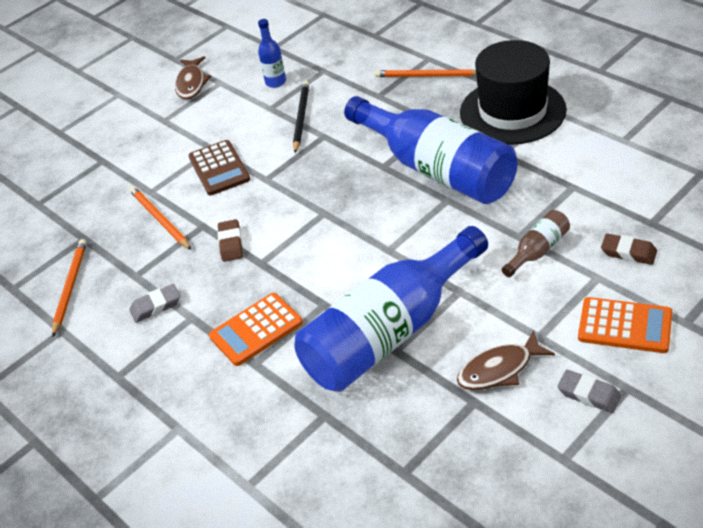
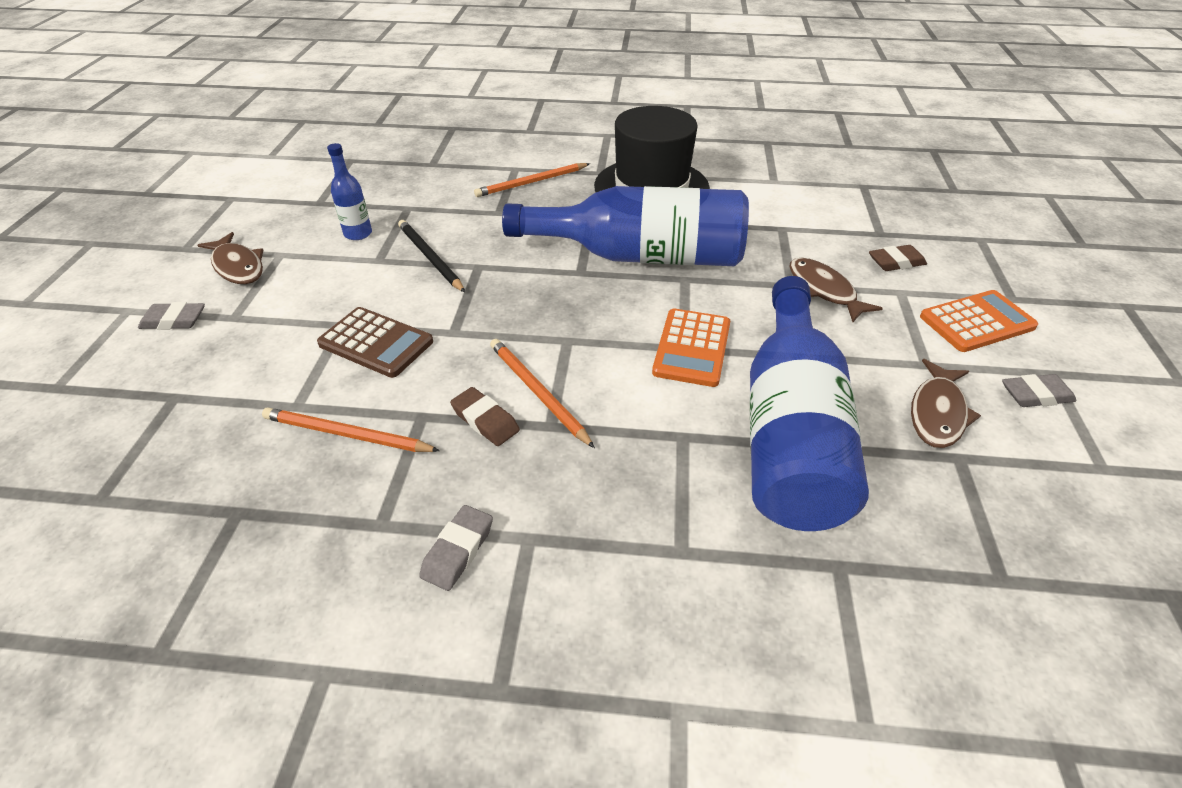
camera: 45 degrees left, 0 degrees up
(70, 287) = (278, 596): orange pencil -> orange pencil (538, 392)
(134, 111) = (174, 321): none -> grey eraser
(256, 330) = (635, 508): orange calculator -> orange calculator (692, 348)
(537, 250) = (824, 290): brown bottle -> brown fish

